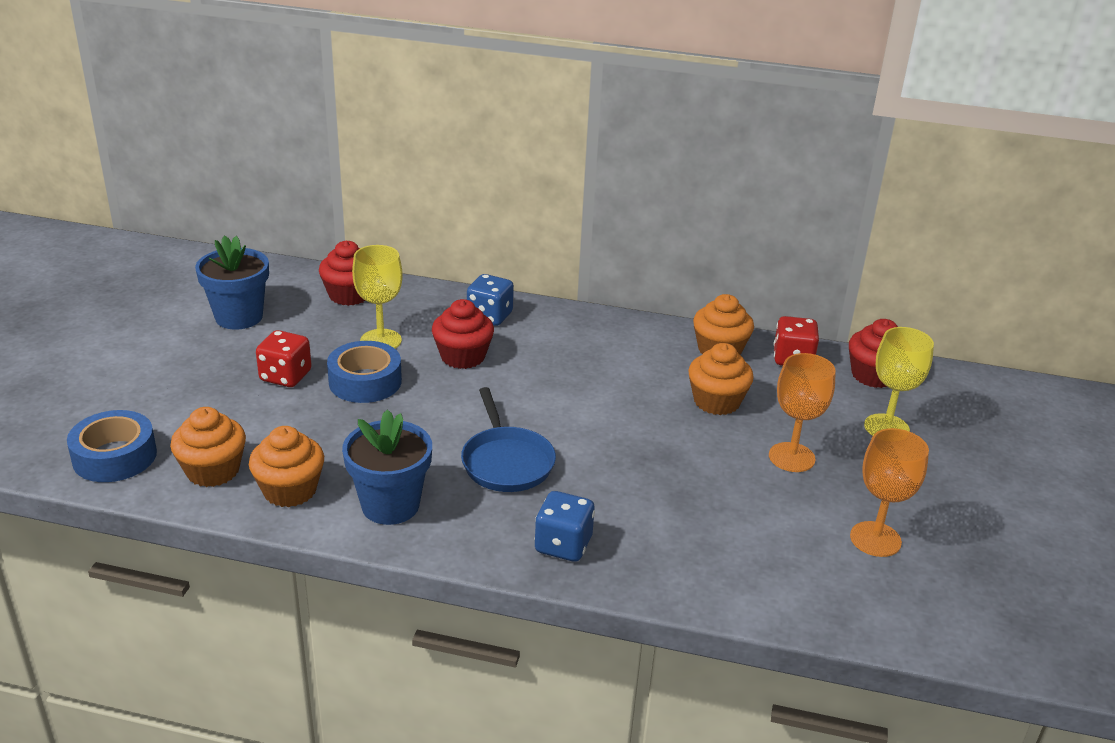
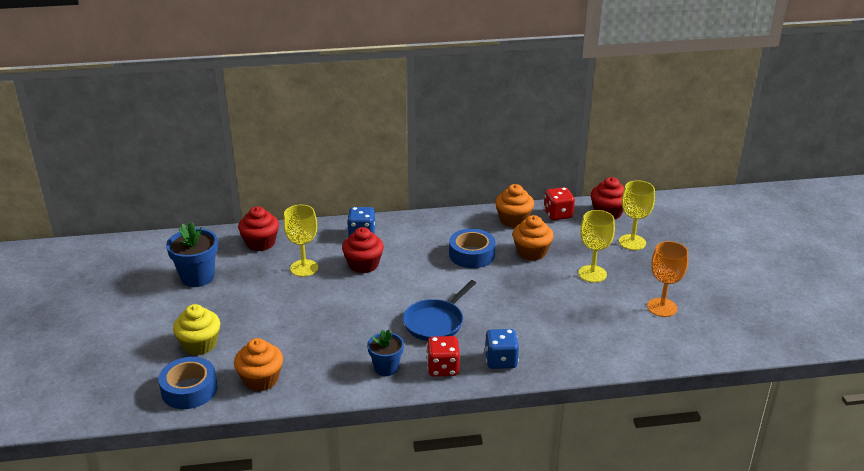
camera: 20 degrees left, 0 degrees up
(174, 402) = (199, 344): none -> yellow cupcake
(285, 376) = (260, 308): red dice -> red dice (443, 368)
(290, 490) = (318, 377): orange cupcake -> none
(365, 381) = (314, 297): blue tape -> blue tape (471, 254)
(390, 505) = (386, 368): blue flower pot -> blue flower pot, size x0.65
(506, 462) = (435, 322): blue pan -> blue pan turned 75 degrees clockwise
(791, 457) = (592, 274): orange goblet -> yellow goblet

